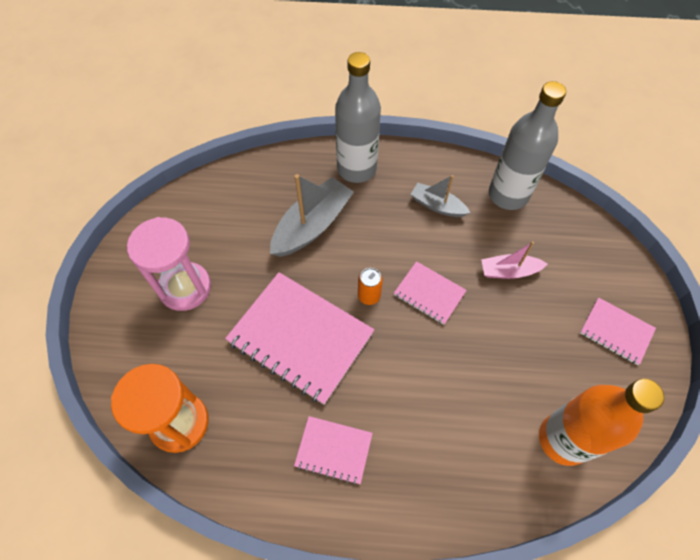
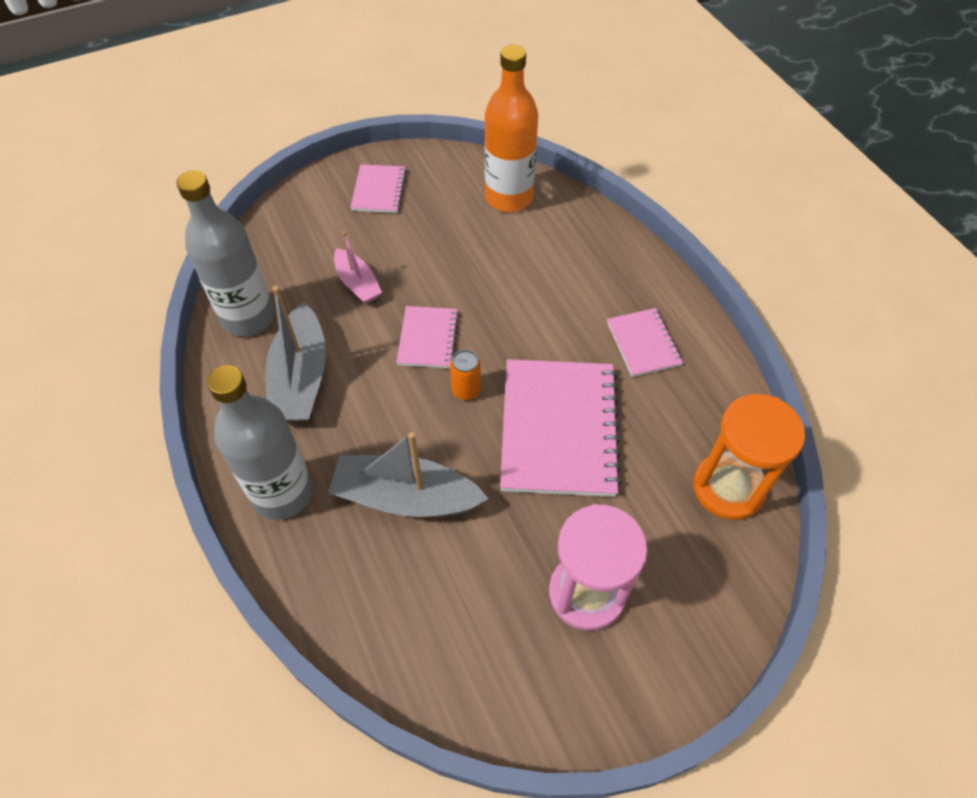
camera: 120 degrees left, 5 degrees down
(437, 206) = (300, 378): grey boat -> grey boat, size x1.70

